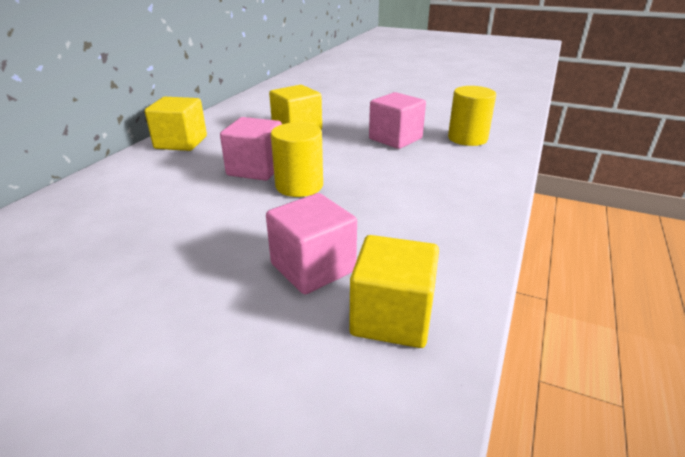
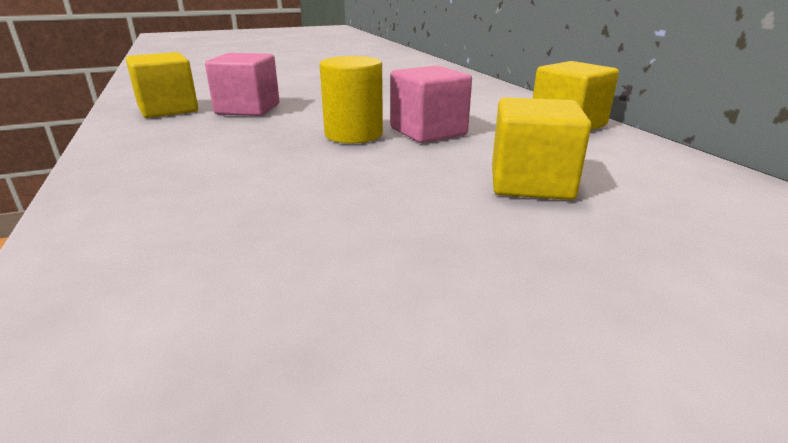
camera: 135 degrees right, 5 degrees down
(395, 139) = (349, 232): pink cube -> none
(467, 138) = (182, 310): yellow cylinder -> none

